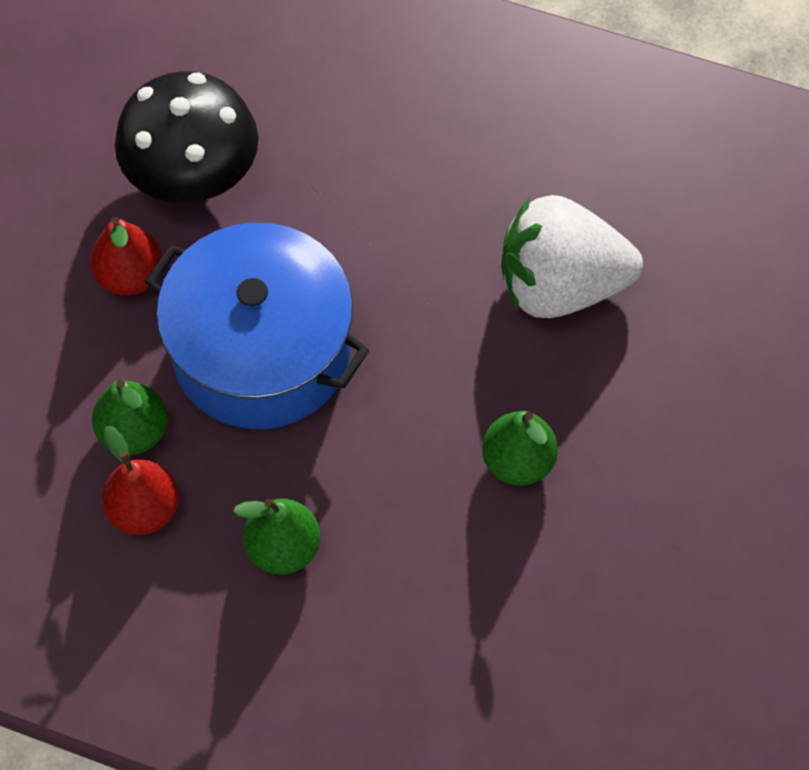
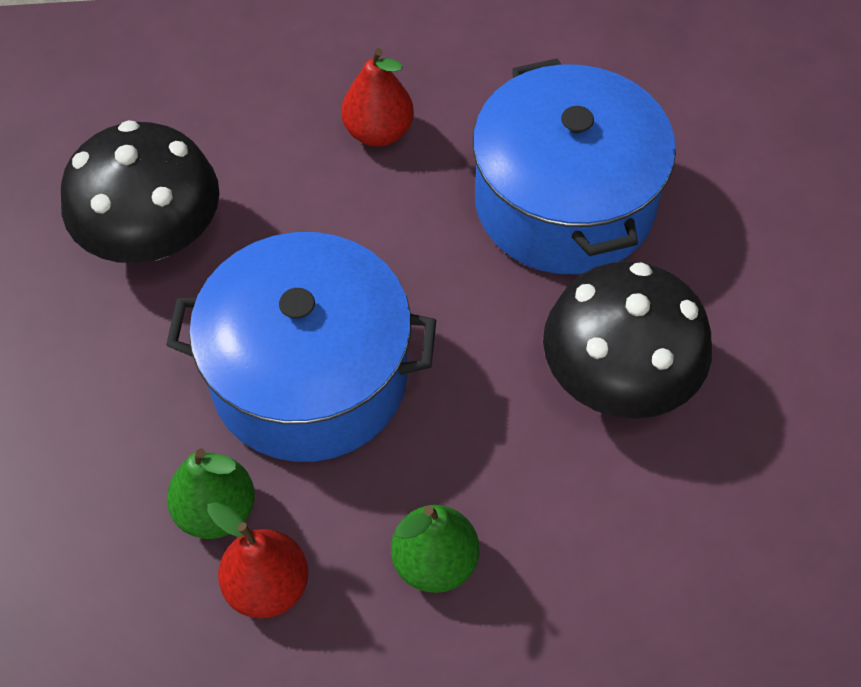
camera: 25 degrees left, 5 degrees down
(131, 276) = (136, 357): red pear -> red pear (378, 132)
(518, 461) = (618, 377): green pear -> black mushroom
(560, 285) = (564, 202): white strawberry -> blue pot

